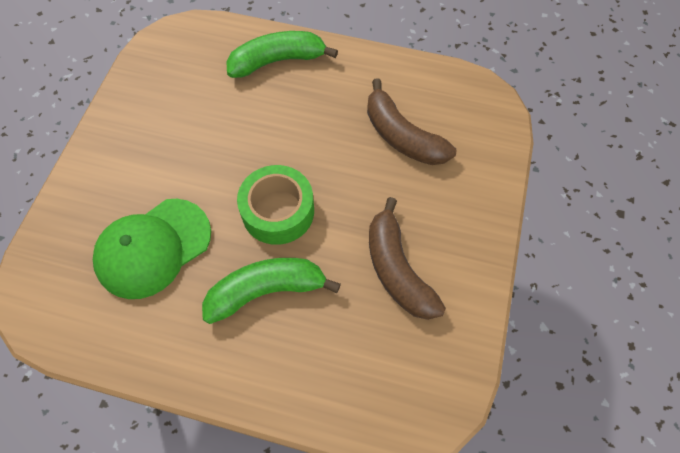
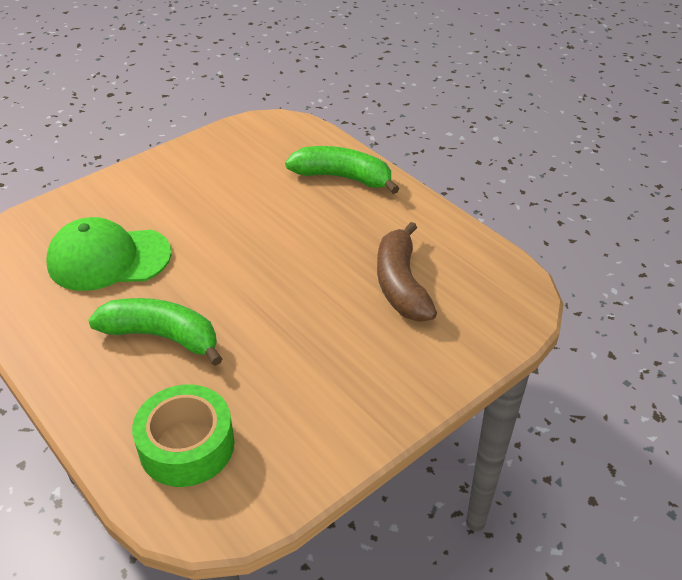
camera: 35 degrees right, 20 degrees down
(278, 211) = (231, 285): green tape -> green tape (187, 445)
(397, 270) = (290, 385): brown banana -> none

